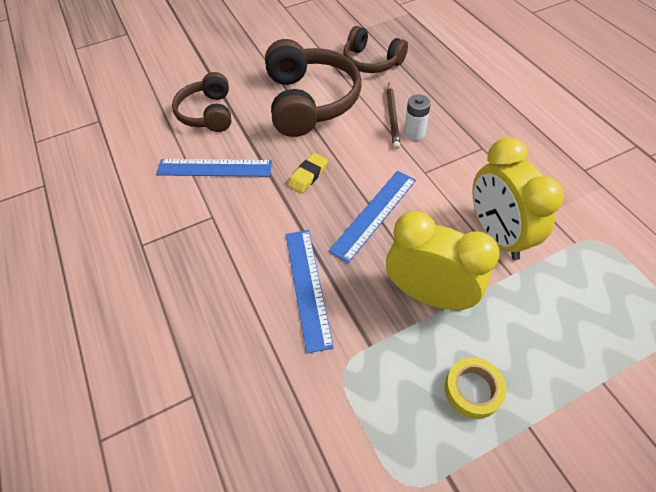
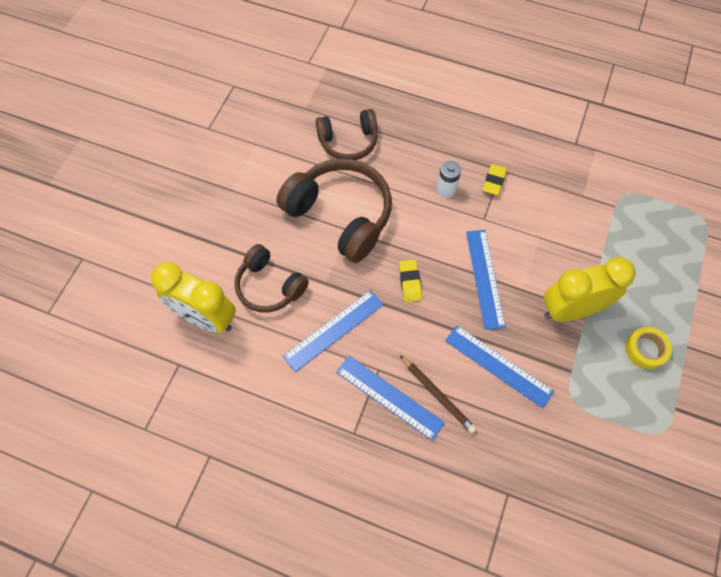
camera: 45 degrees left, 10 degrees up
(195, 241) = (389, 397): none -> blue ruler
(392, 117) = (417, 186): brown pencil -> brown pencil (438, 395)
(465, 151) = (494, 181): none -> yellow eraser
(497, 234) = (569, 234): yellow clock -> yellow clock (206, 318)

